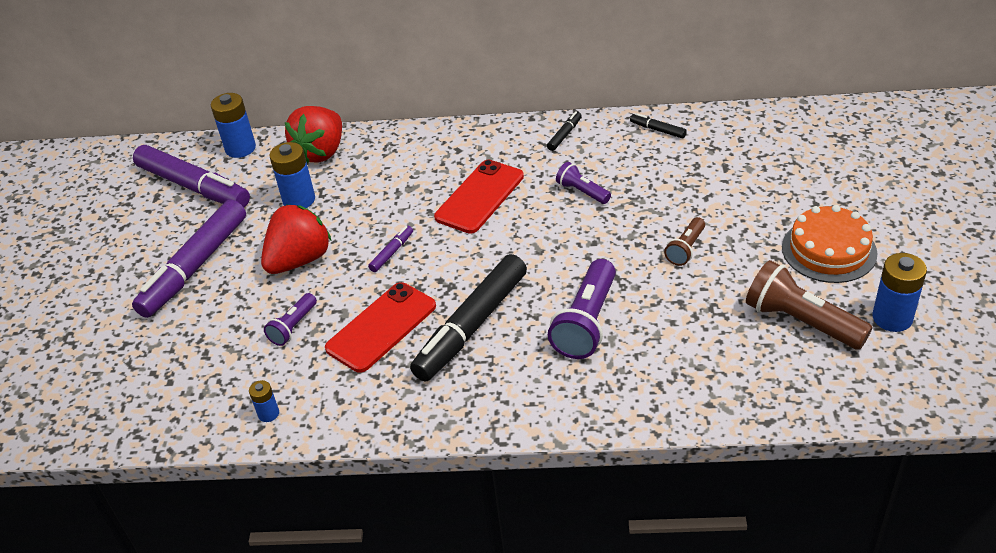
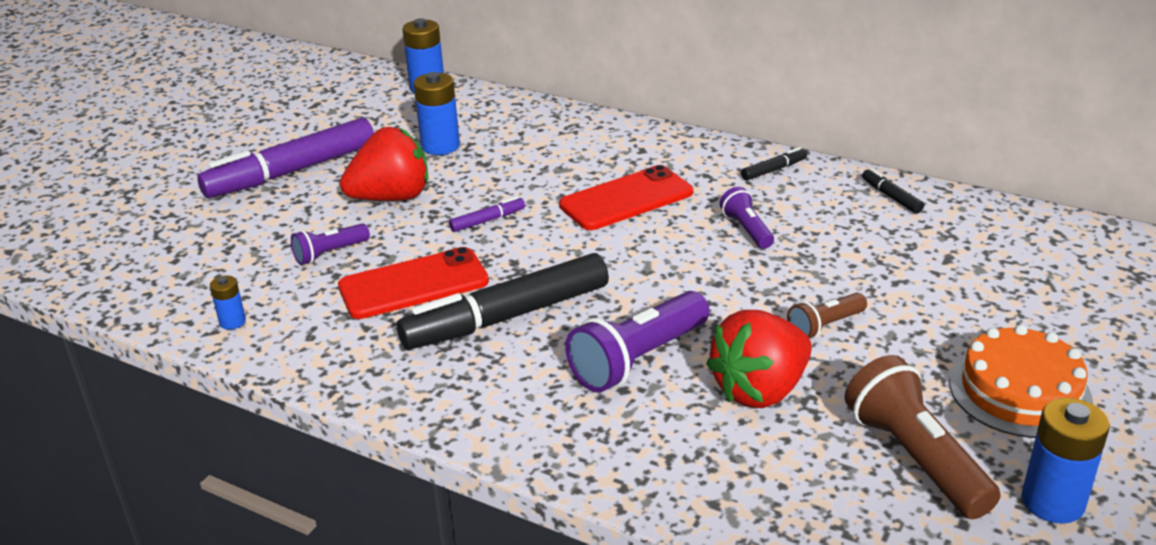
camera: 25 degrees right, 10 degrees down
(194, 186) = (355, 106): purple marker -> none
(321, 152) = (500, 112): red strawberry -> red strawberry (760, 390)

